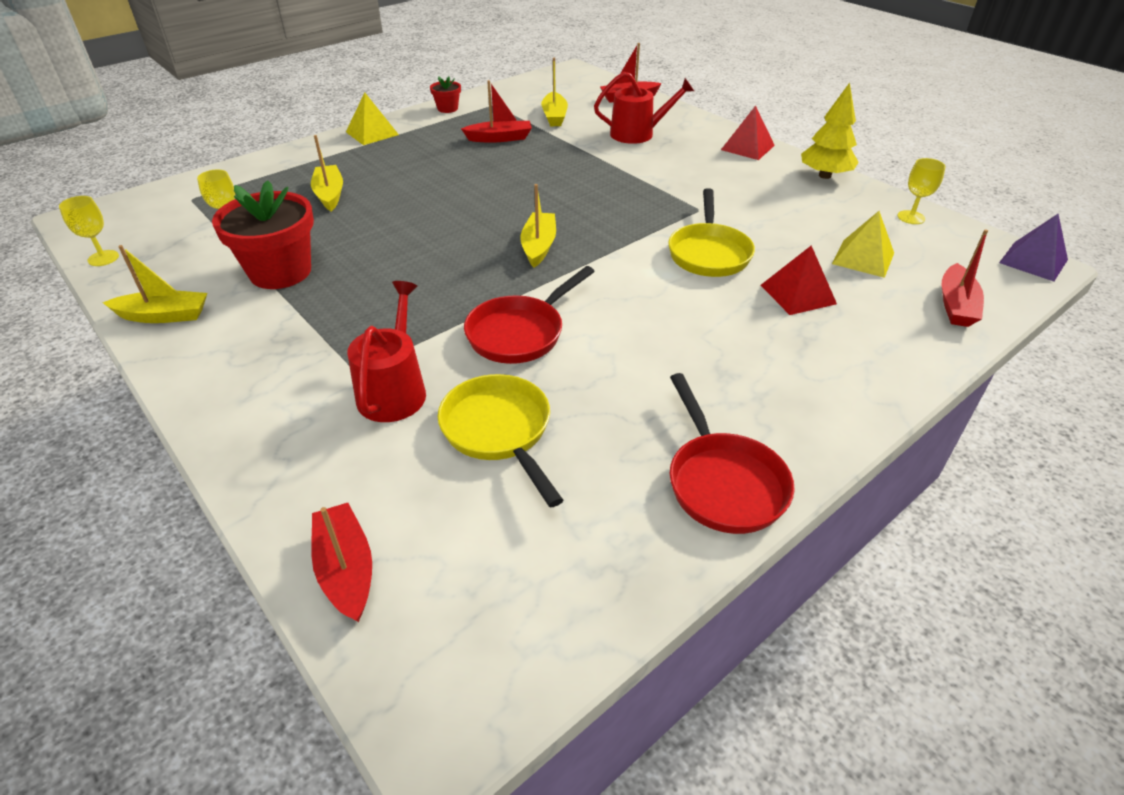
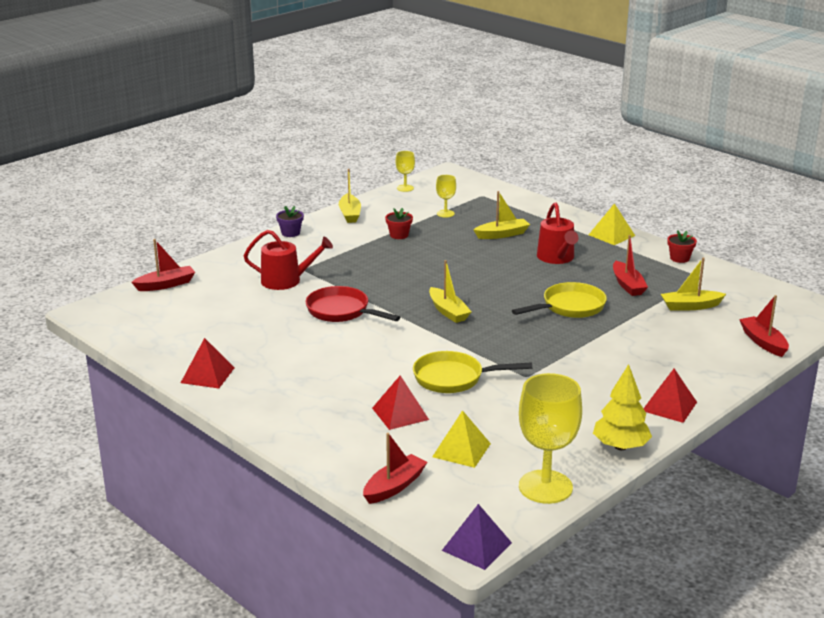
camera: 85 degrees right, 15 degrees down
(196, 385) = (290, 233): none -> purple flower pot
(280, 272) = (399, 235): red flower pot -> red flower pot, size x0.48
(499, 432) = (251, 311): yellow pan -> yellow pan (569, 307)
(539, 246) = (448, 311): yellow boat -> yellow boat turned 60 degrees clockwise
(637, 134) = (671, 348): red watering can -> red watering can (557, 258)
(723, 482) = (207, 375): red pan -> red pyramid
(911, 217) = (545, 487): yellow goblet -> yellow goblet, size x2.04
(956, 305) = (394, 486): red boat -> red boat turned 120 degrees clockwise

